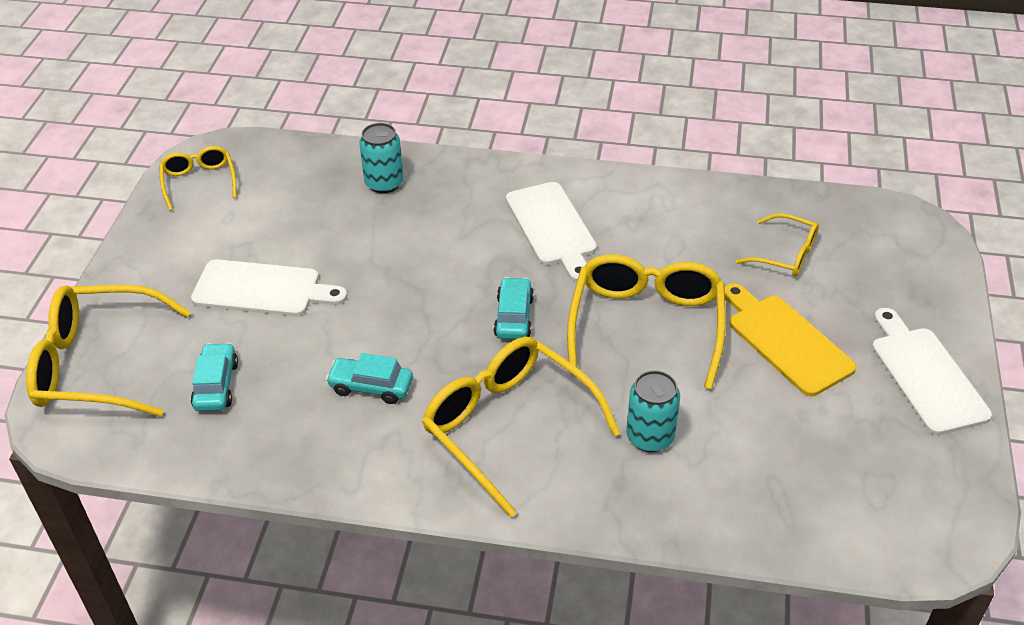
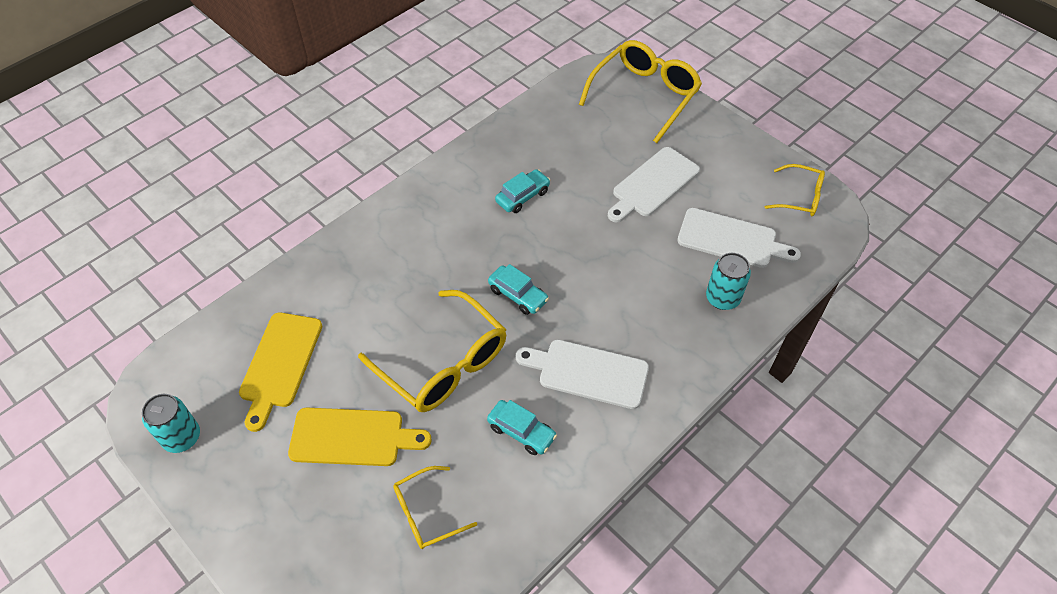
camera: 125 degrees right, 10 degrees up
(216, 385) = (585, 134): turquoise car -> turquoise car (521, 431)
(508, 426) = (434, 241): yellow glasses -> none
(650, 437) = (360, 302): turquoise can -> turquoise can (182, 437)
(788, 451) = (280, 364): none -> yellow cutting board
(925, 375) = (242, 501): white cutting board -> white cutting board (731, 239)

